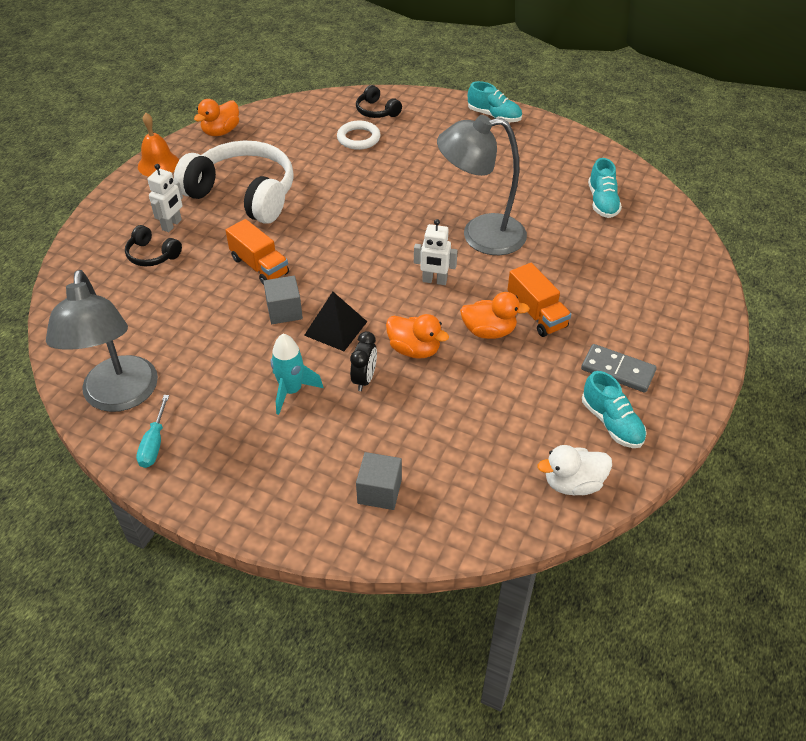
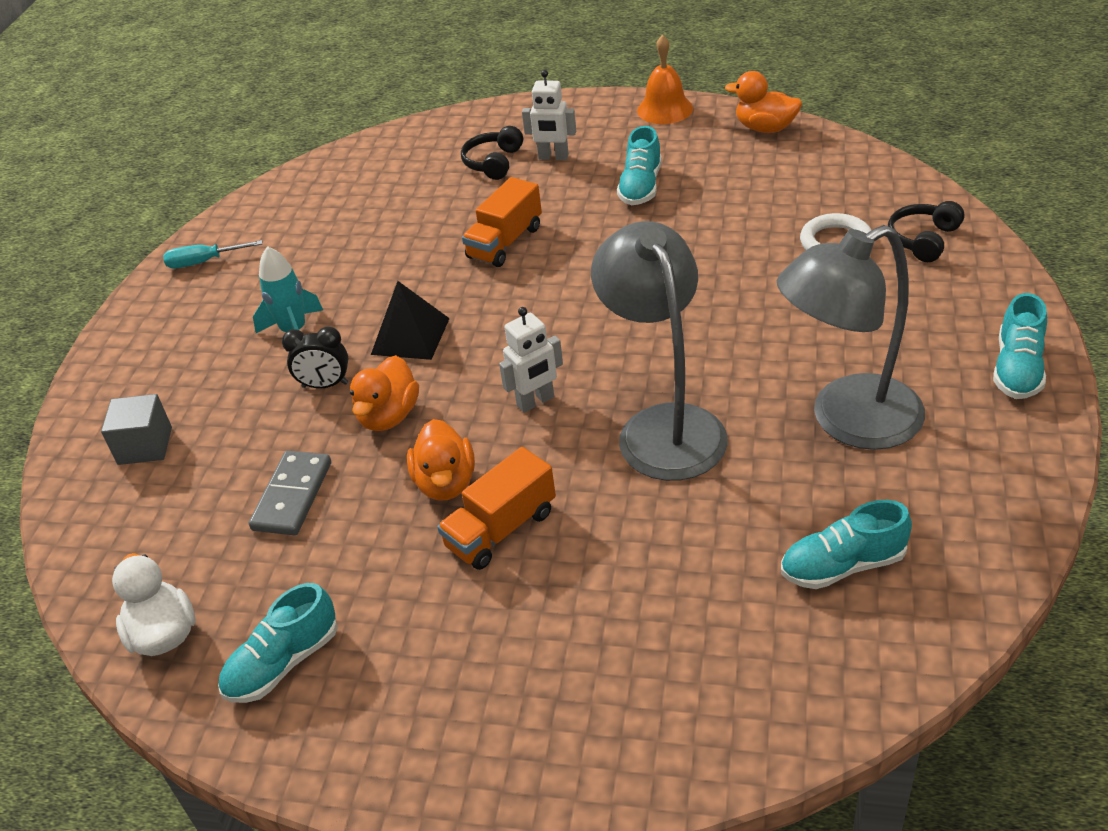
camera: 80 degrees right, 5 degrees down
(120, 397) = (266, 219): grey lamp -> grey lamp (847, 421)
(243, 194) = (641, 187): white headphones -> turquoise shoe
(284, 311) = (429, 286): grey cube -> none
(434, 281) = (536, 401): white robot -> white robot turned 120 degrees counterclockwise
(617, 370) = (397, 654): grey domino -> grey domino (292, 496)

